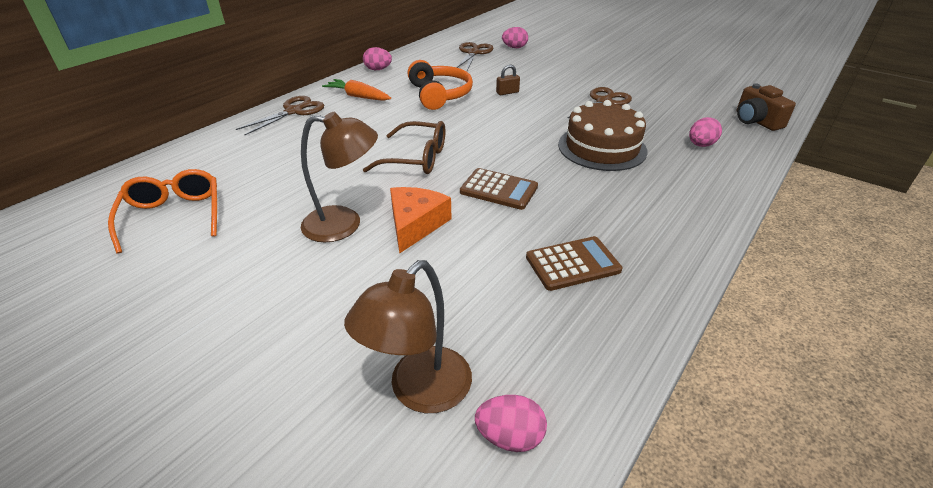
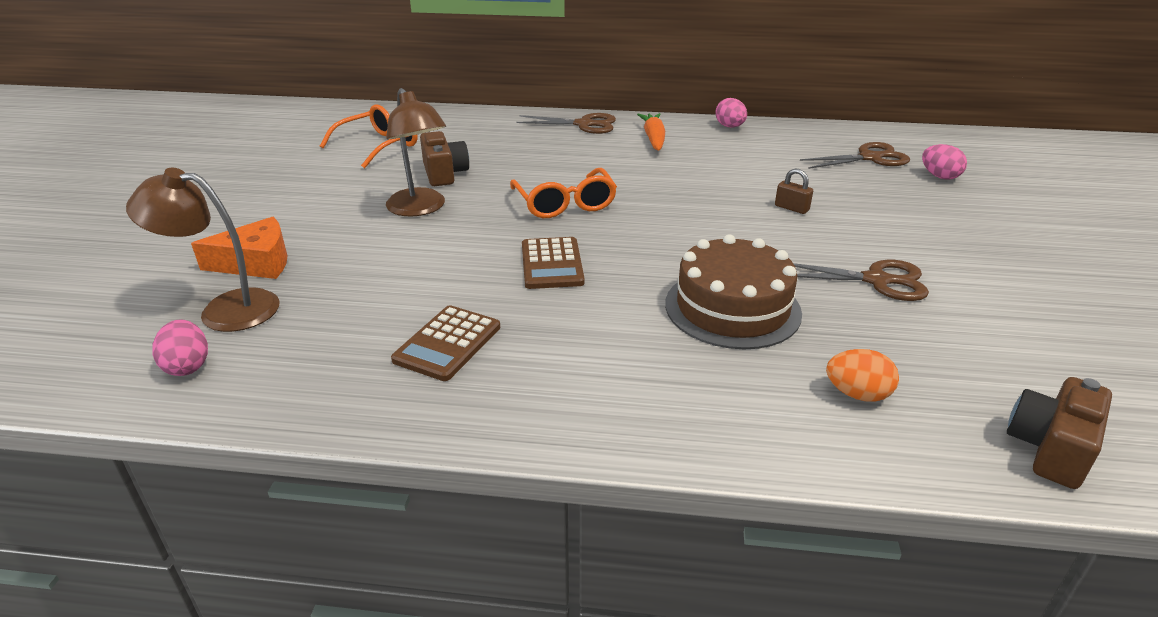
camera: 60 degrees right, 5 degrees down
(291, 195) = (444, 173): none -> brown camera
(415, 224) = (447, 239): orange cheese -> orange cheese (256, 262)
(417, 158) = (565, 204): brown glasses -> orange glasses
(439, 95) = (721, 173): orange headphones -> none
(572, 264) = (448, 343): brown calculator -> brown calculator turned 75 degrees clockwise
(700, 145) = (857, 394): pink egg -> orange egg

